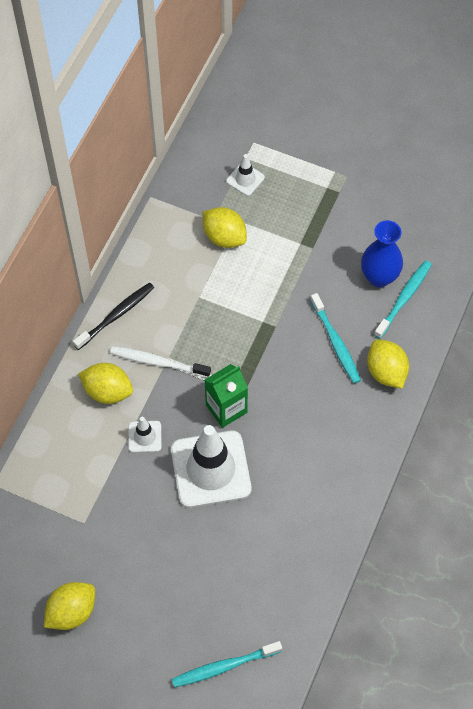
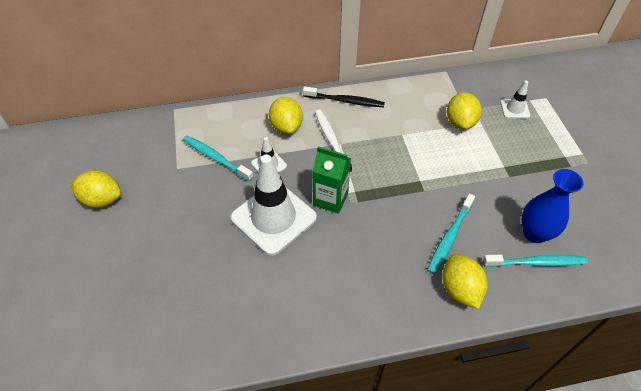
camera: 55 degrees right, 10 degrees down
(224, 666) = (106, 326): turquoise toothbrush -> turquoise toothbrush (216, 158)
(386, 372) = (460, 289): yellow lemon -> yellow lemon turned 45 degrees counterclockwise

